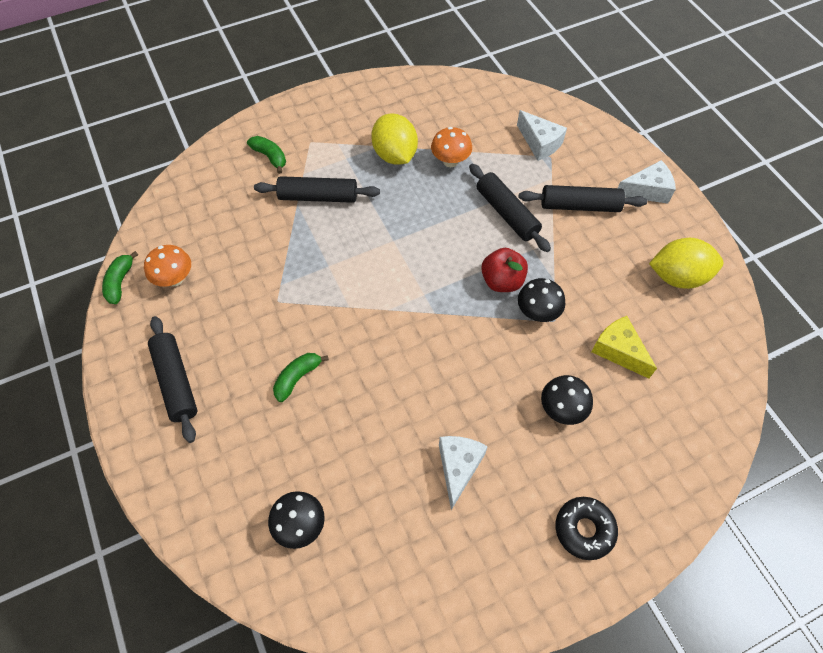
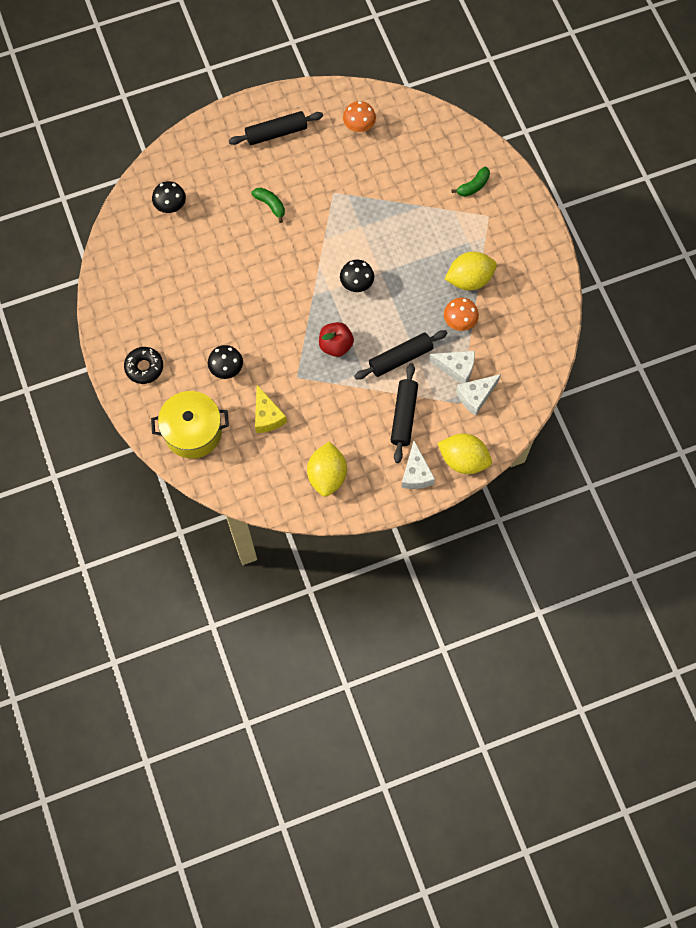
camera: 95 degrees right, 10 degrees up
(120, 282) = (359, 92): green banana -> none
(318, 196) = (428, 221): black rolling pin -> none
(458, 467) = (194, 298): white cheese -> white cheese (456, 368)
(537, 312) = (305, 366): black mushroom -> black mushroom (356, 284)
(617, 150) = (463, 460): none -> yellow lemon
(618, 351) = (267, 416): yellow cheese -> yellow cheese turned 105 degrees clockwise
(667, 444) = (193, 432): none -> yellow pot

